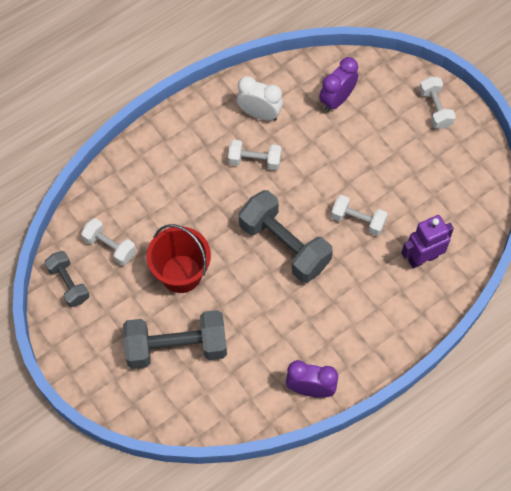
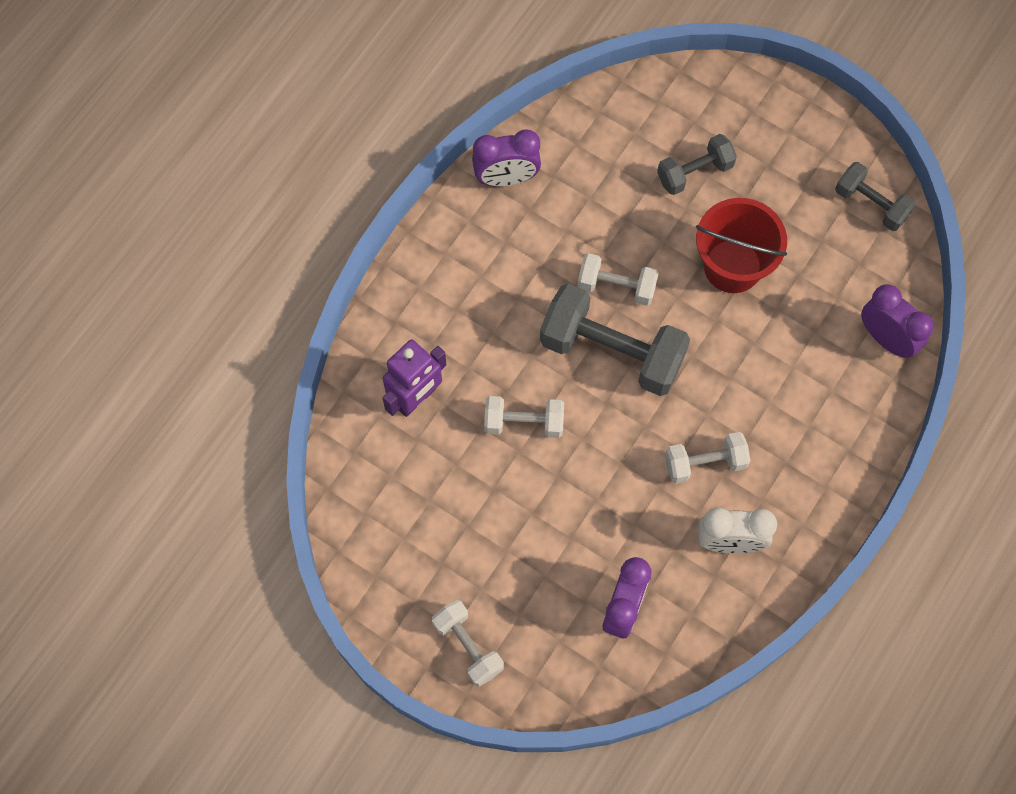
camera: 160 degrees right, 5 degrees up
(106, 195) = (886, 338): none -> purple clock
(110, 247) = (844, 270): white dumbbell -> white dumbbell (616, 286)
(176, 347) = (694, 172): grey dumbbell -> grey dumbbell, size x0.56

